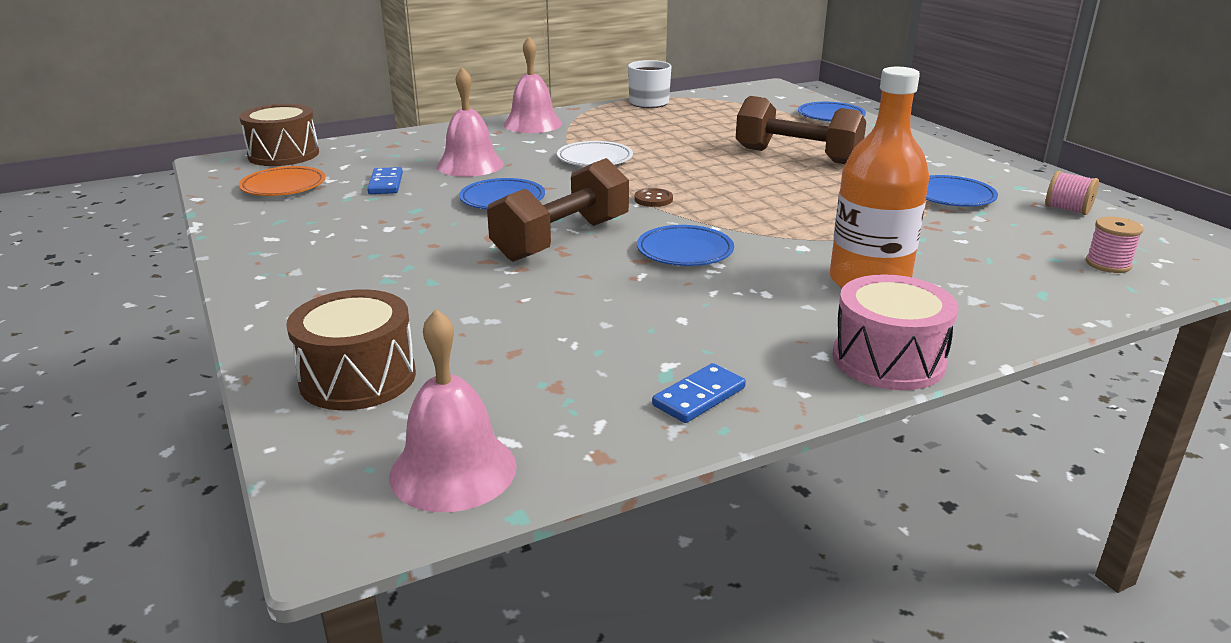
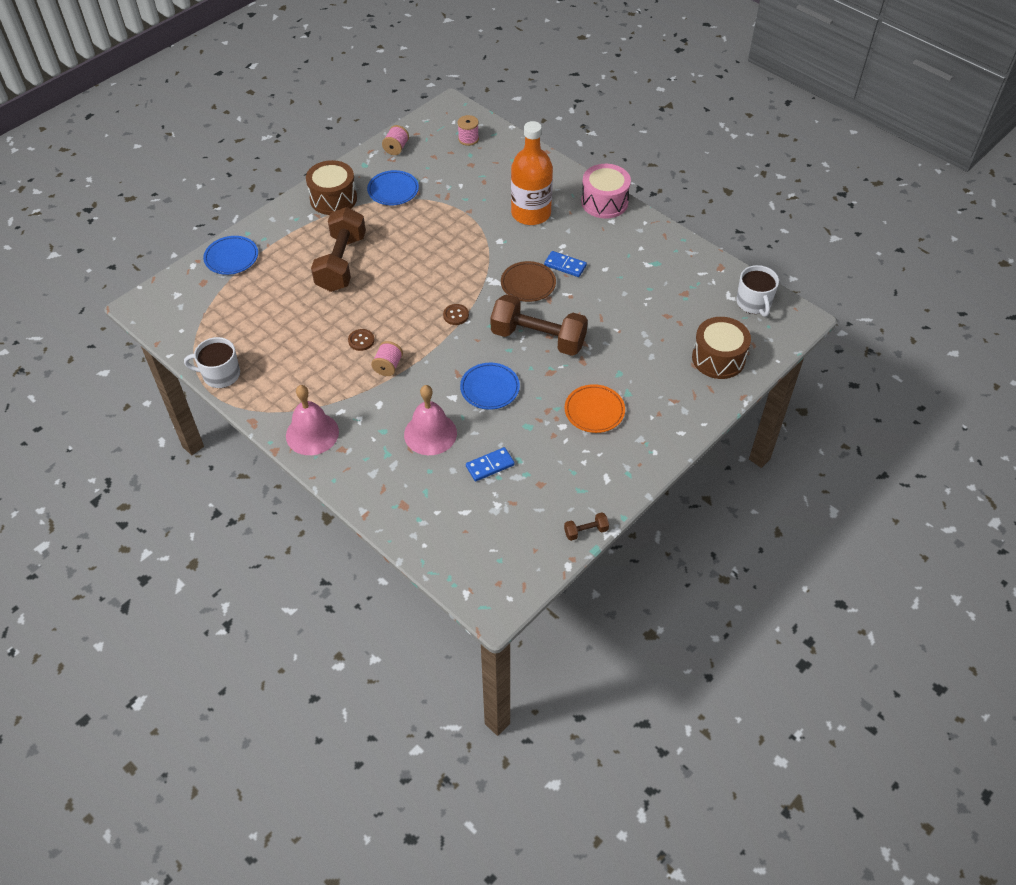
camera: 110 degrees left, 25 degrees up
(220, 213) = (586, 531): none -> brown dumbbell
(283, 154) = (456, 569): brown drum -> brown drum (333, 199)
(283, 186) = (522, 525): orange plate -> orange plate (594, 411)
(453, 470) = (754, 303): pink bell -> white mug
(594, 159) = (388, 366): white plate -> pink spool
(649, 152) = (361, 340): none -> brown button
(685, 251) = (528, 284): blue plate -> brown plate
(699, 397) = (666, 250): blue domino -> blue domino (565, 265)

